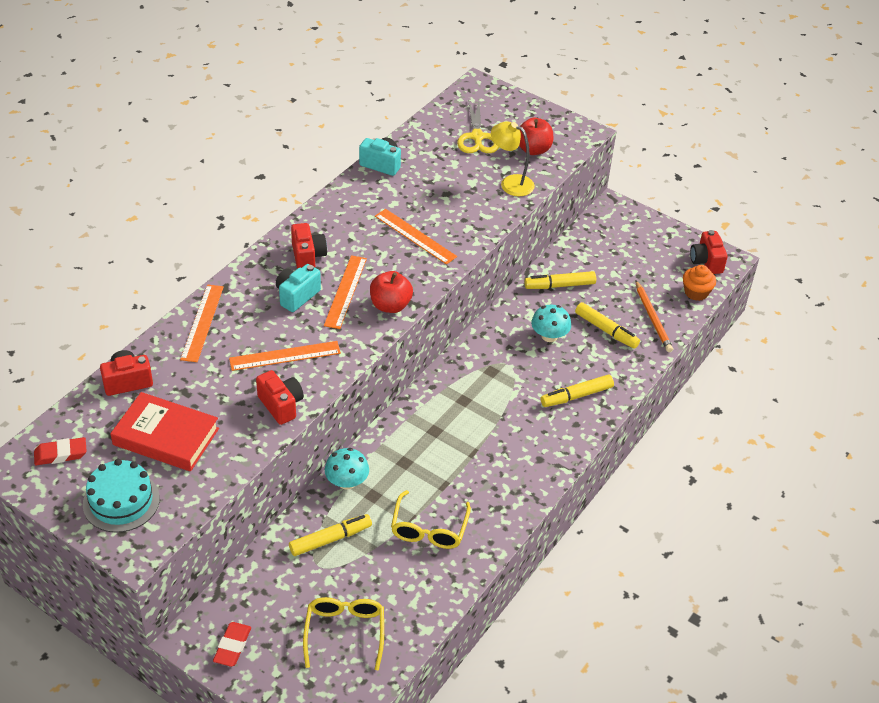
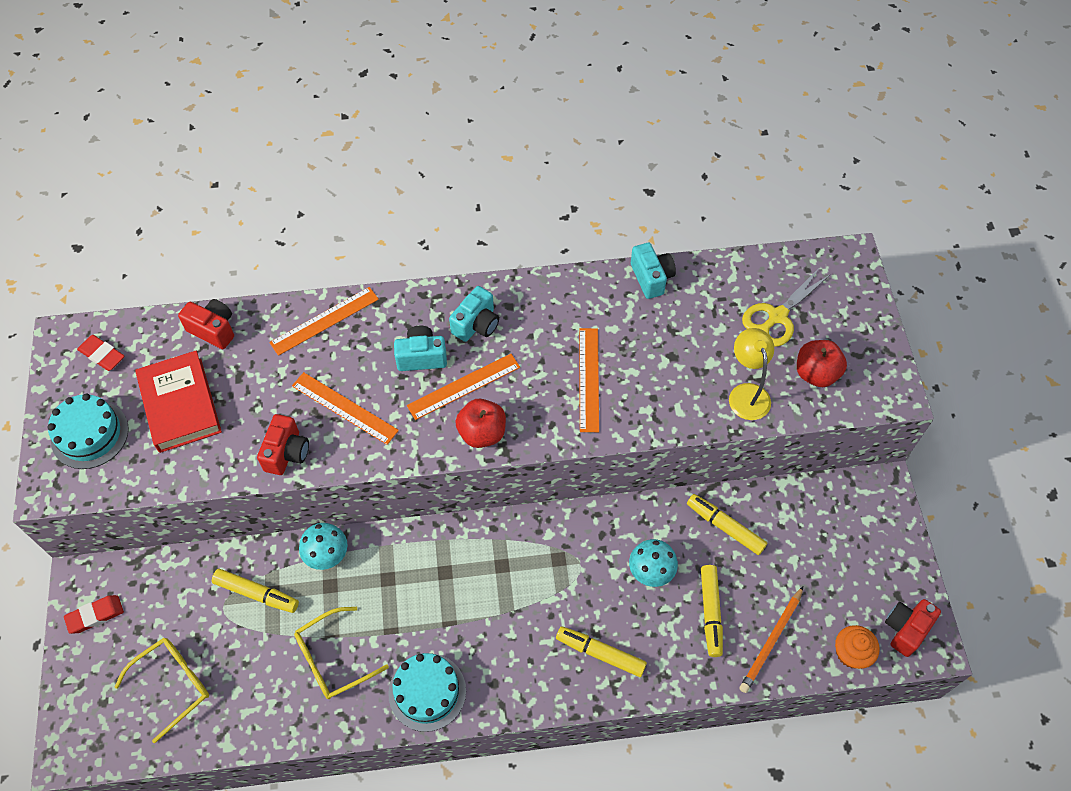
camera: 50 degrees right, 15 degrees up
(308, 256) = (476, 324): red camera -> turquoise camera
(508, 495) = (427, 692): none -> turquoise cake

